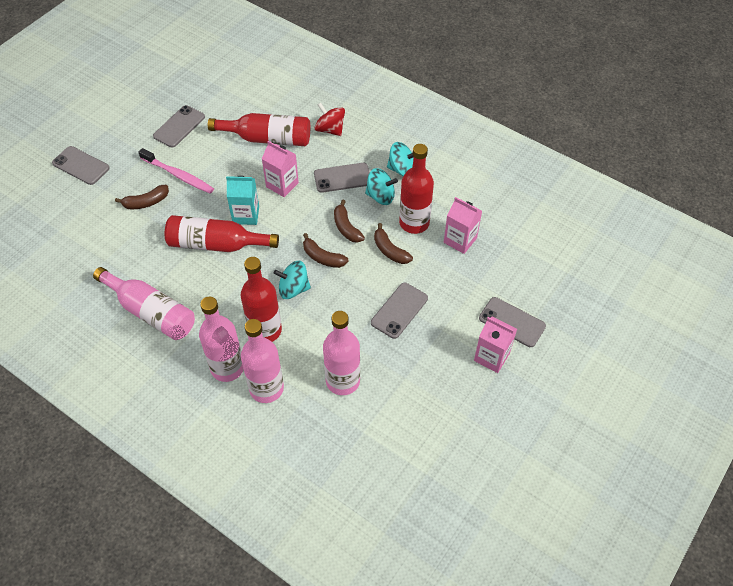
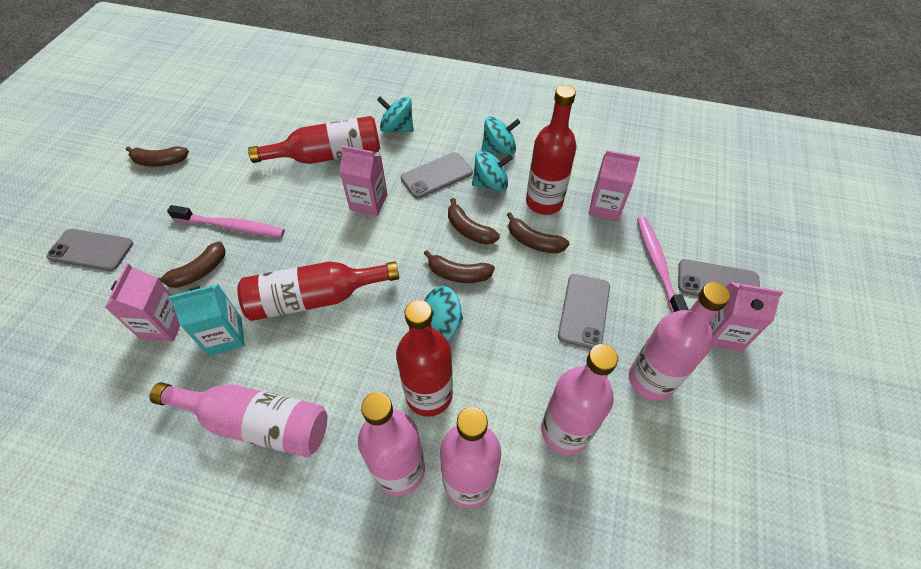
camera: 20 degrees left, 0 degrees up
(113, 232) = (163, 325): none -> pink carton
(144, 110) = (160, 161): none -> brown banana
(179, 126) = (212, 169): grey phone -> none
(246, 215) = (338, 250): turquoise carton -> turquoise carton (225, 336)
(330, 129) = (397, 128): red spinning top -> turquoise spinning top
(420, 369) = (651, 380): none -> pink bottle
(474, 295) = (657, 265): none -> pink toothbrush

